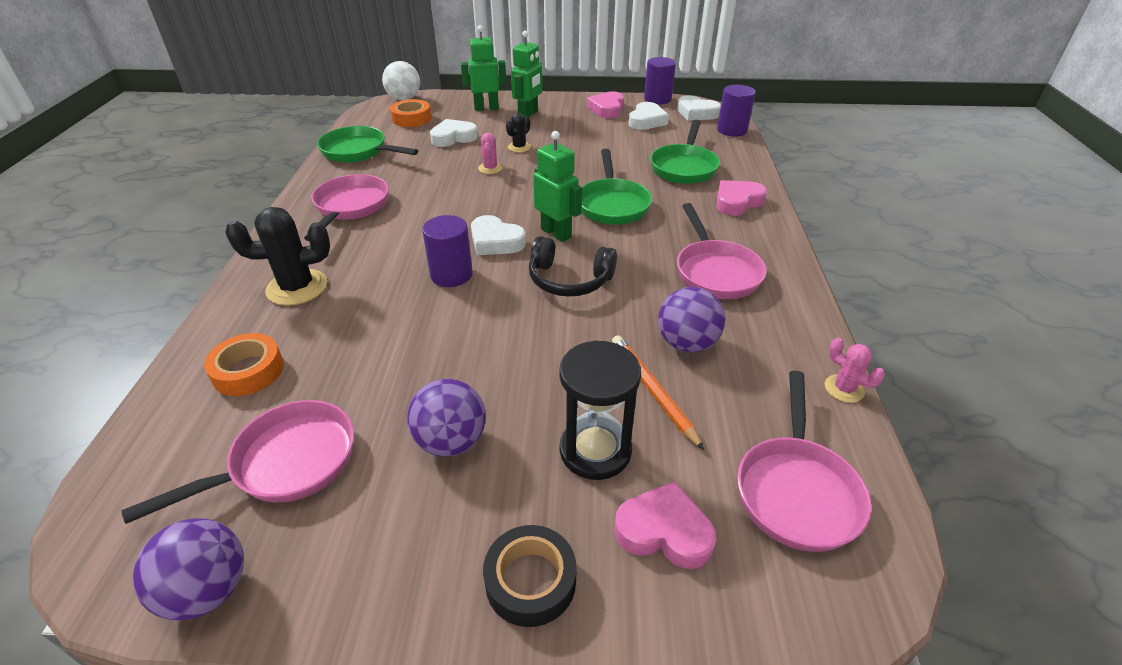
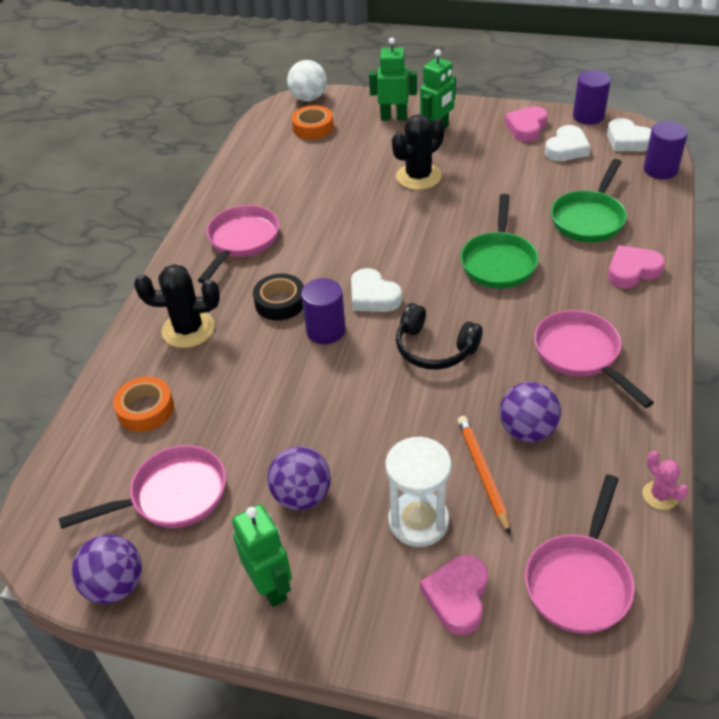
camera: 15 degrees right, 5 degrees up
(358, 151) = (255, 170): green pan -> none
(453, 137) = (352, 158): white heart -> none
(490, 168) = (383, 203): pink cactus -> none
(519, 147) = (418, 177): black cactus -> black cactus, size x1.85
(530, 581) = (345, 617): black tape -> black tape (280, 302)
(556, 233) = (434, 292): green robot -> green robot (271, 587)
(595, 450) = (418, 521): black hourglass -> white hourglass
(664, 531) = (457, 597): pink heart -> pink heart turned 105 degrees counterclockwise
(715, 272) = (580, 355): pink pan -> pink pan turned 150 degrees clockwise

